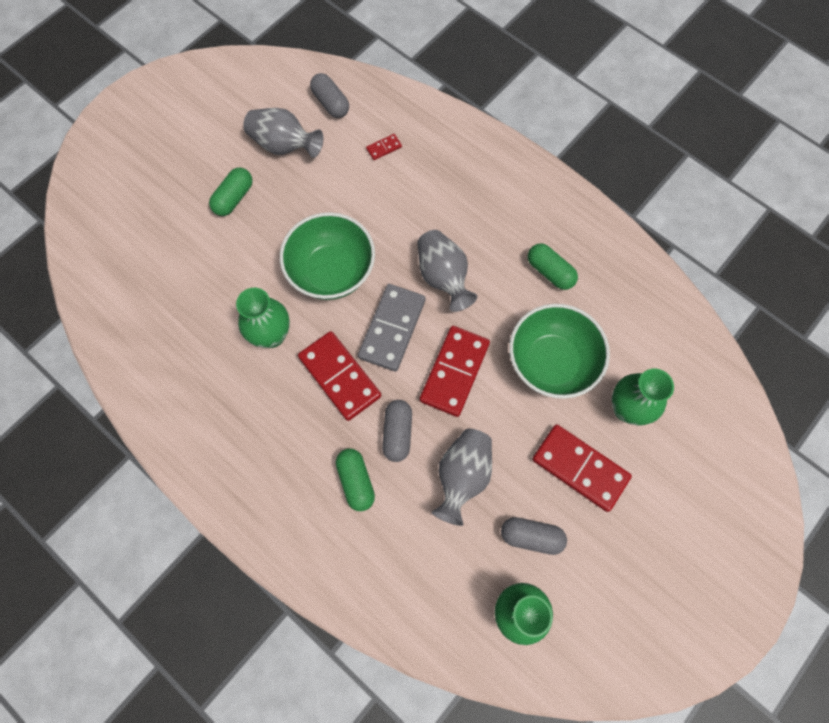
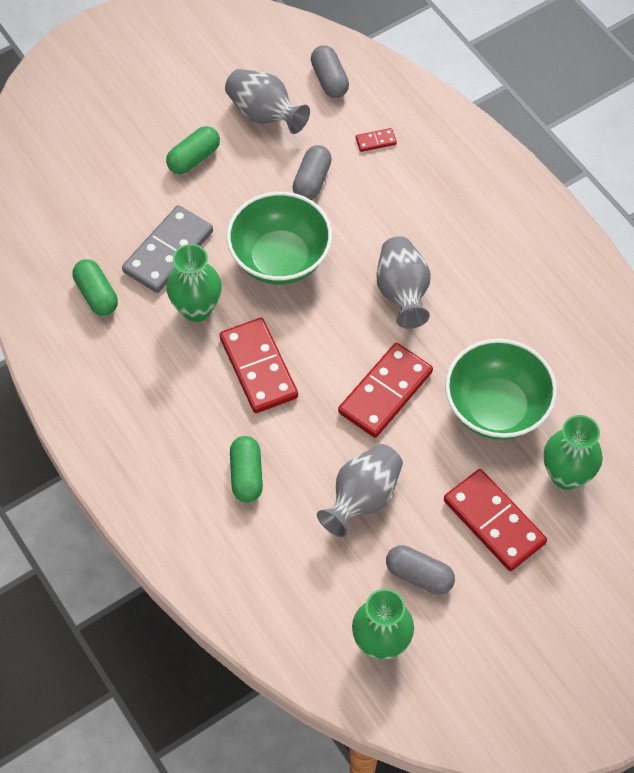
camera: 15 degrees right, 10 degrees down
(392, 329) = (330, 332): grey domino -> grey domino (168, 252)
(397, 433) = (304, 438): grey capsule -> grey capsule (312, 181)
(549, 272) = (524, 314): green capsule -> green capsule (96, 295)

